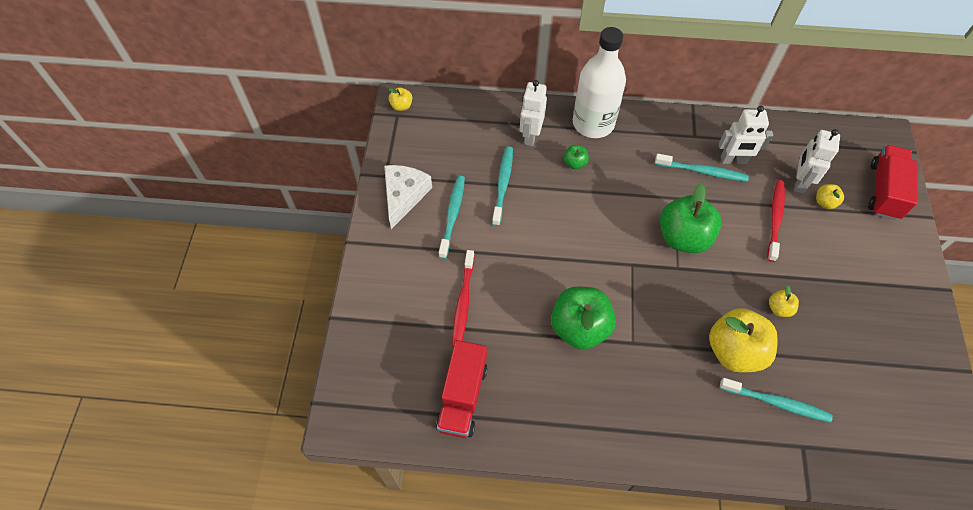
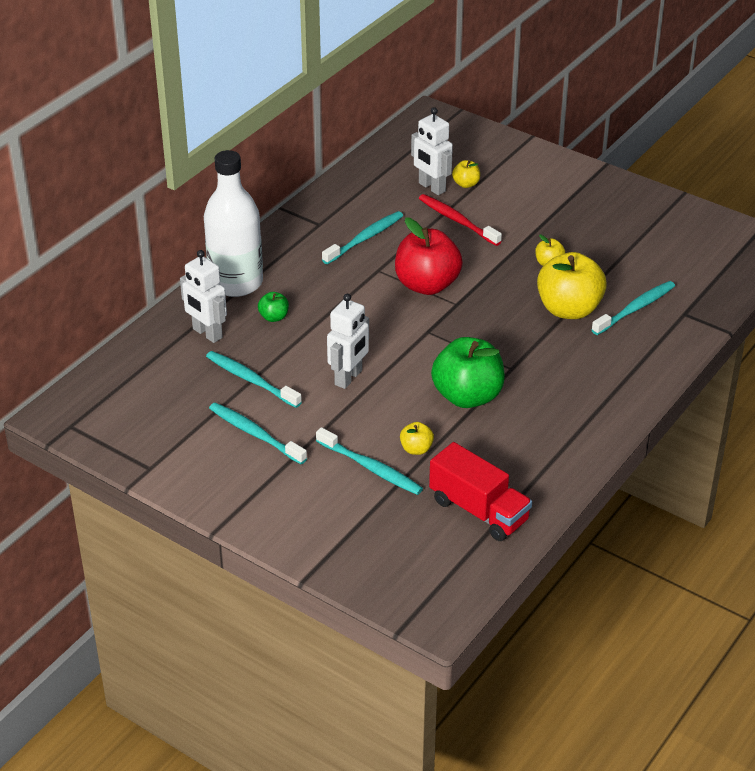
camera: 60 degrees left, 20 degrees down
(401, 106) = (61, 417): yellow apple -> yellow apple (416, 449)
(404, 196) = (193, 462): white cheese -> none
(463, 302) = (370, 468): red toothbrush -> turquoise toothbrush
(683, 237) = (427, 285): green apple -> red apple
(733, 160) = (371, 214): white robot -> white robot (349, 378)
(884, 191) = (484, 146): red truck -> none

